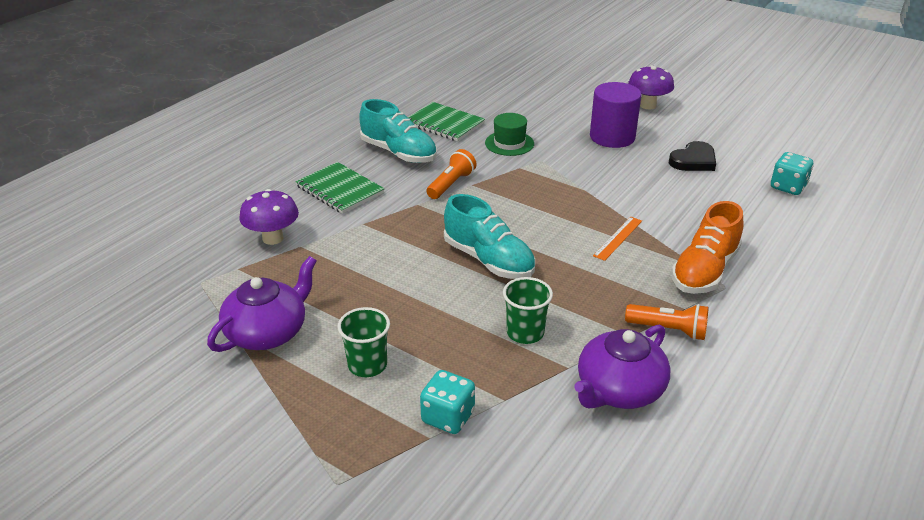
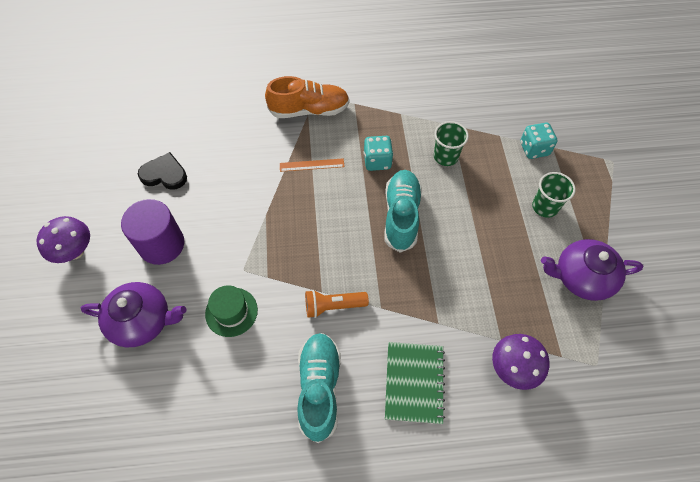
camera: 130 degrees left, 25 degrees up
(444, 124) = (234, 394): green notebook -> none
(619, 390) = (444, 99): purple teapot -> purple teapot (142, 321)
(668, 330) = (380, 101): orange flashlight -> none
(788, 187) = (166, 110): turquoise dice -> turquoise dice (377, 161)

